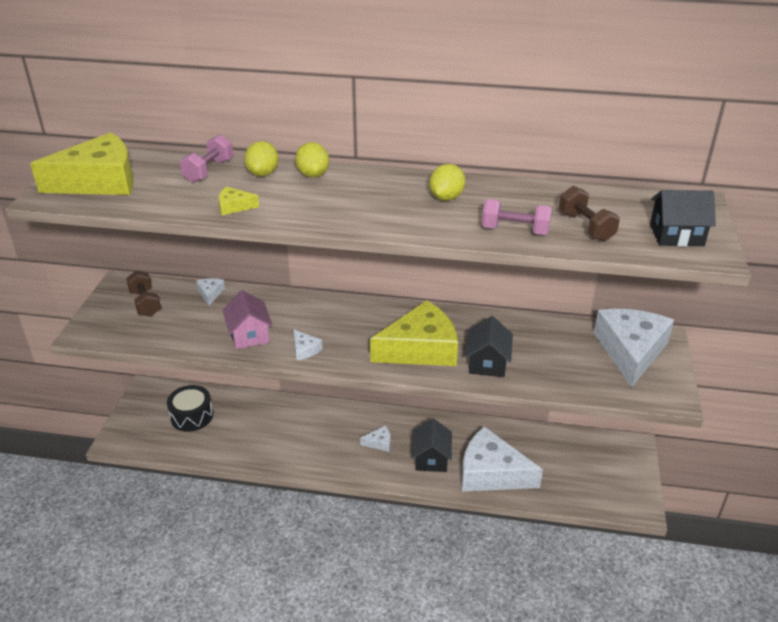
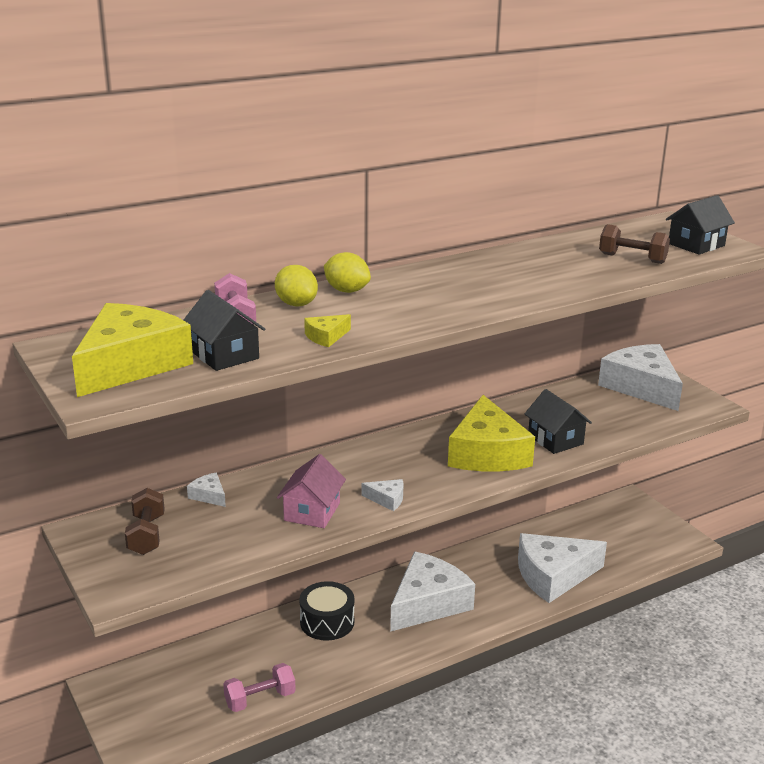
camera: 40 degrees left, 10 degrees down
(145, 303) = (146, 535): brown dumbbell -> brown dumbbell turned 60 degrees clockwise
(192, 416) = (199, 682): black drum -> black drum (327, 622)
(249, 335) = (312, 512): pink house -> pink house turned 75 degrees clockwise
(379, 442) = (428, 603): white cheese -> white cheese, size x2.46
(421, 348) = (487, 453): yellow cheese -> yellow cheese turned 150 degrees clockwise
(431, 458) = (490, 591): black house -> black house (224, 355)
(446, 198) = (495, 272): yellow lemon -> none
(515, 230) = (591, 277): pink dumbbell -> pink dumbbell (260, 699)

